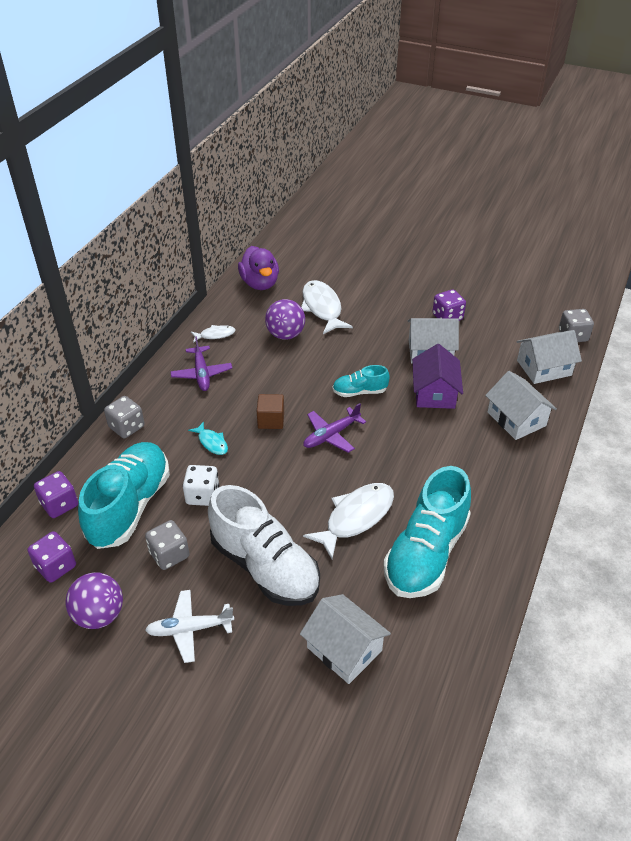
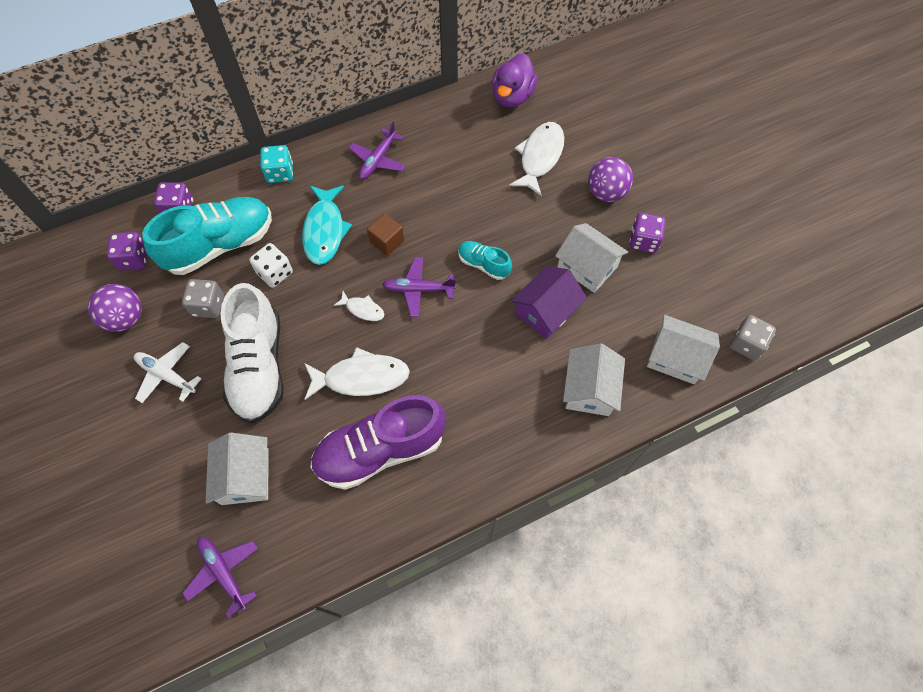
camera: 40 degrees right, 20 degrees up
(127, 427) = (280, 173): grey dice -> turquoise dice
(212, 442) = (325, 230): turquoise fish -> turquoise fish, size x1.93
(215, 335) = (424, 128): white fish -> white fish (363, 309)
(285, 335) = (480, 165): purple ball -> purple ball (606, 193)
(408, 729) = (224, 572): none -> purple plane
(426, 553) = (380, 450): turquoise shoe -> purple shoe

